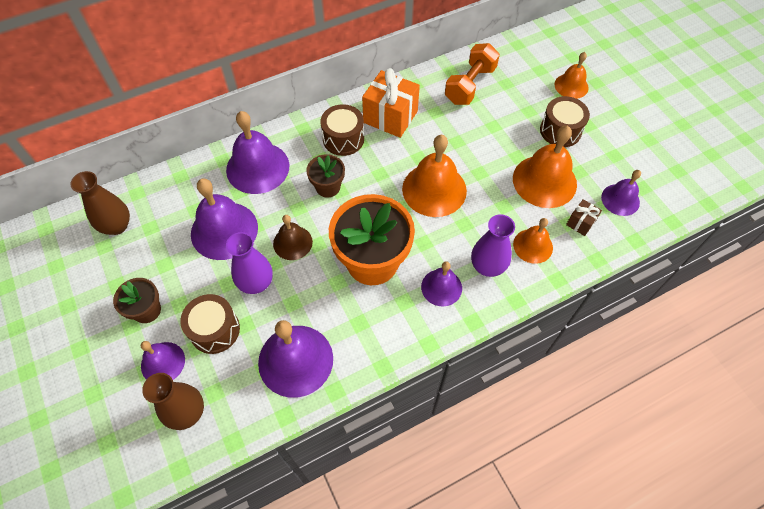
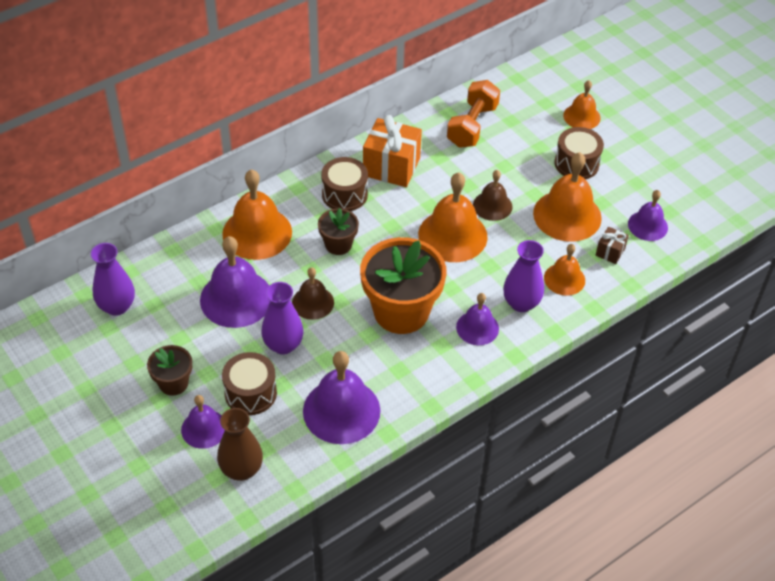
camera: 10 degrees left, 10 degrees down
(117, 226) = (117, 306): brown vase -> purple vase
(257, 167) = (257, 233): purple bell -> orange bell
(476, 164) = (492, 205): none -> brown bell

